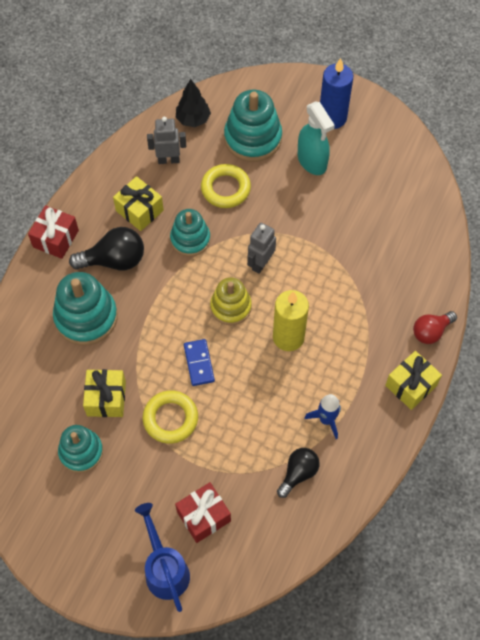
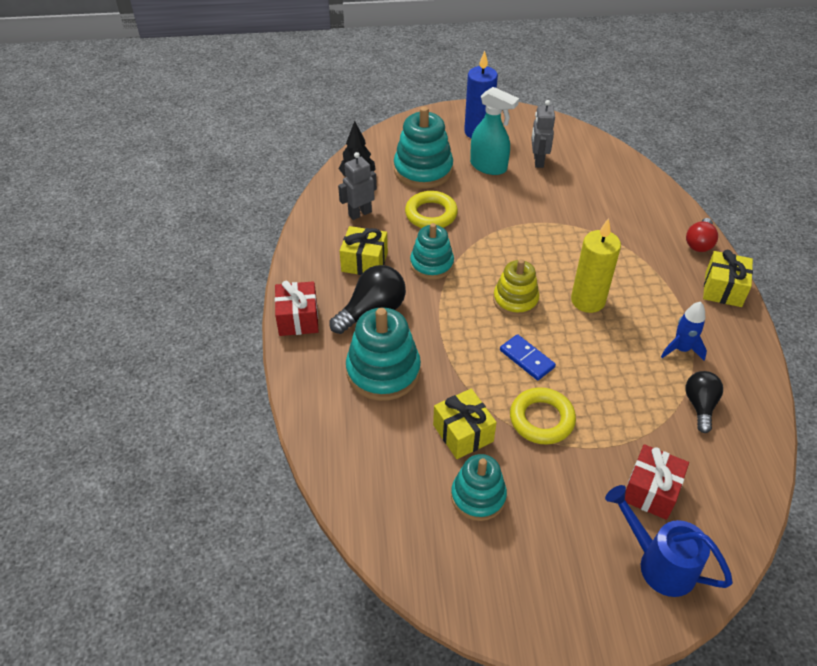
camera: 30 degrees left, 15 degrees down
(260, 263) = (512, 256): grey robot -> grey robot (538, 161)

